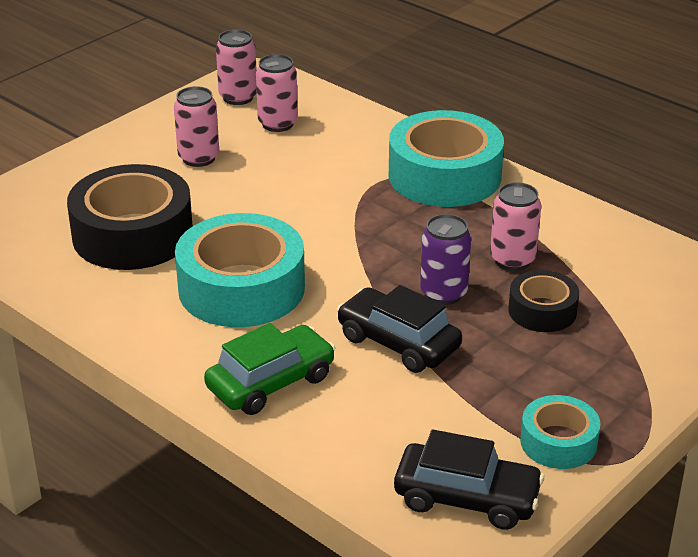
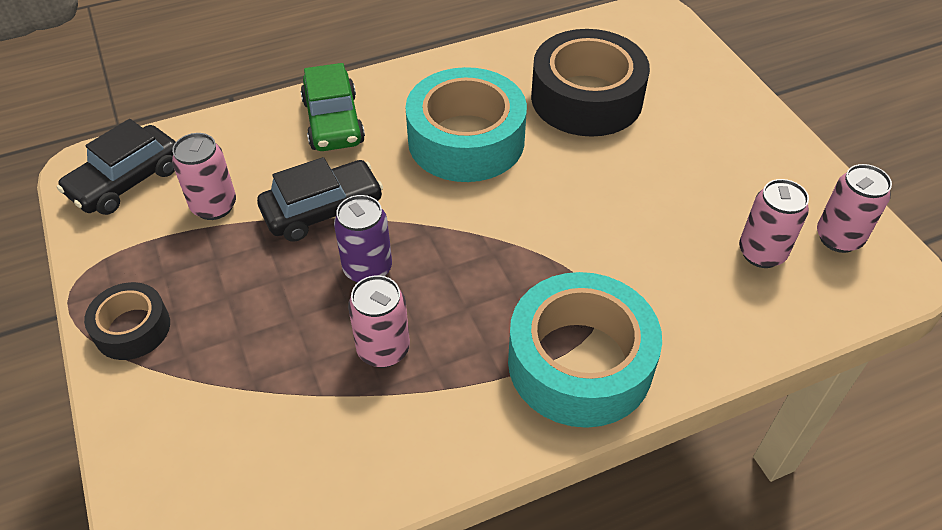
camera: 115 degrees right, 15 degrees up
(198, 158) = (706, 171): pink can -> pink can (214, 206)
(542, 311) = (288, 333): black tape -> black tape (132, 328)
(558, 442) = (126, 260): turquoise tape -> none

